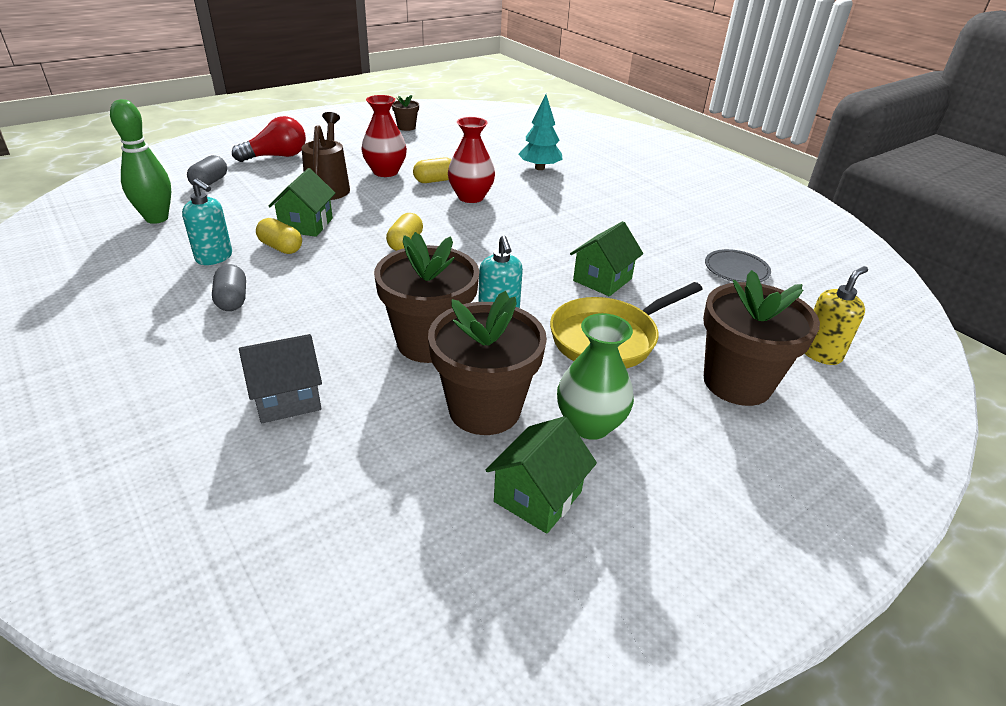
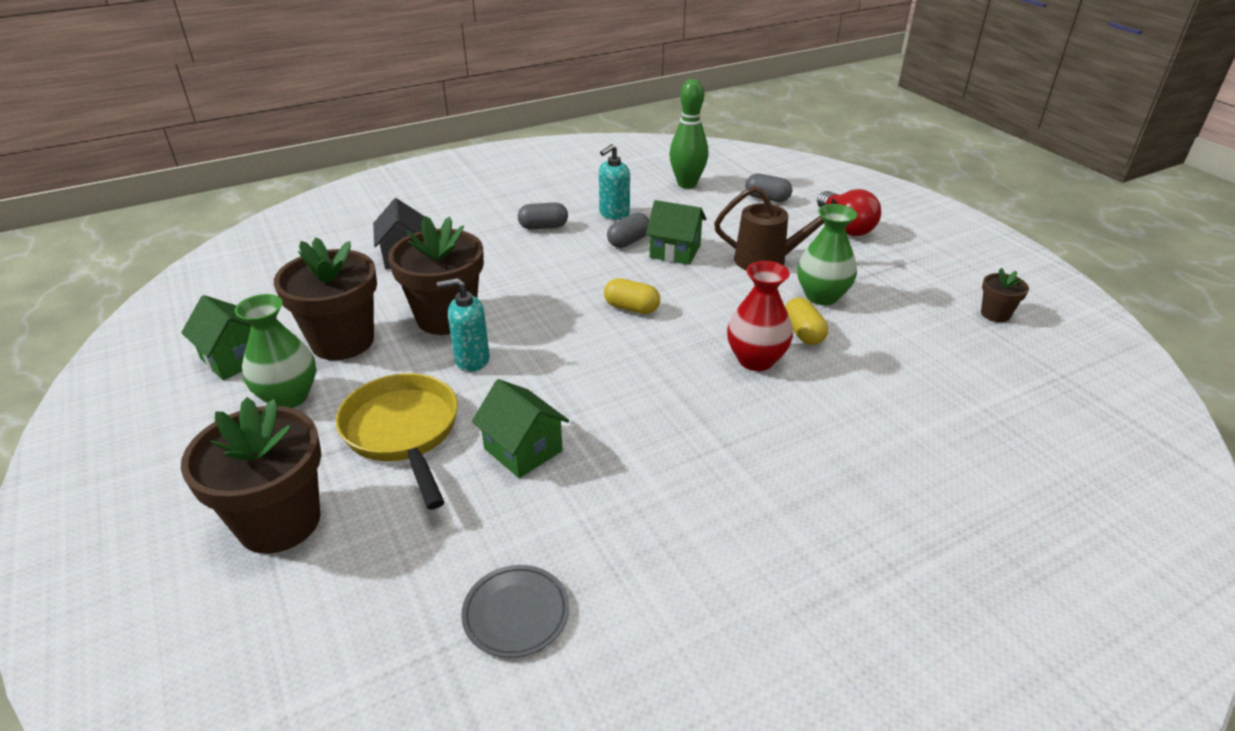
camera: 100 degrees right, 0 degrees up
(281, 247) = (629, 241): yellow capsule -> grey capsule
(385, 172) = (821, 296): red vase -> green vase
(539, 168) = (879, 438): turquoise tree -> none
(820, 353) = (281, 637): yellow soap dispenser -> none

